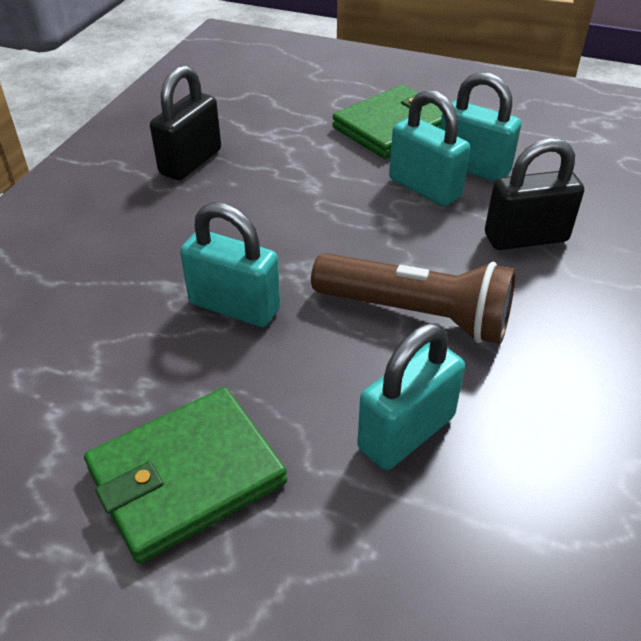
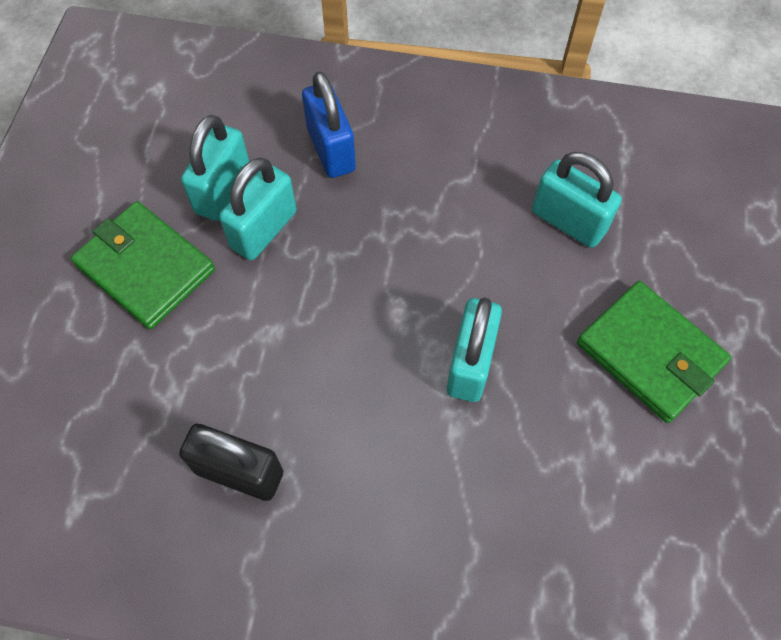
camera: 100 degrees left, 20 degrees up
(416, 314) = (447, 224): brown flashlight -> none
(526, 238) = (331, 149): black padlock -> blue padlock

